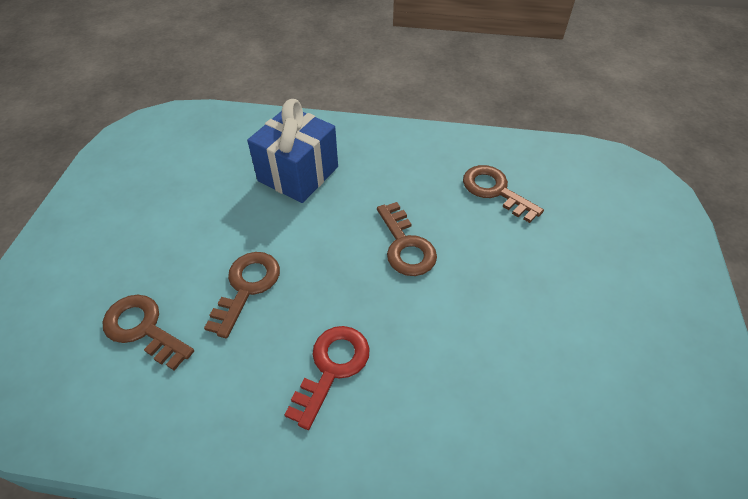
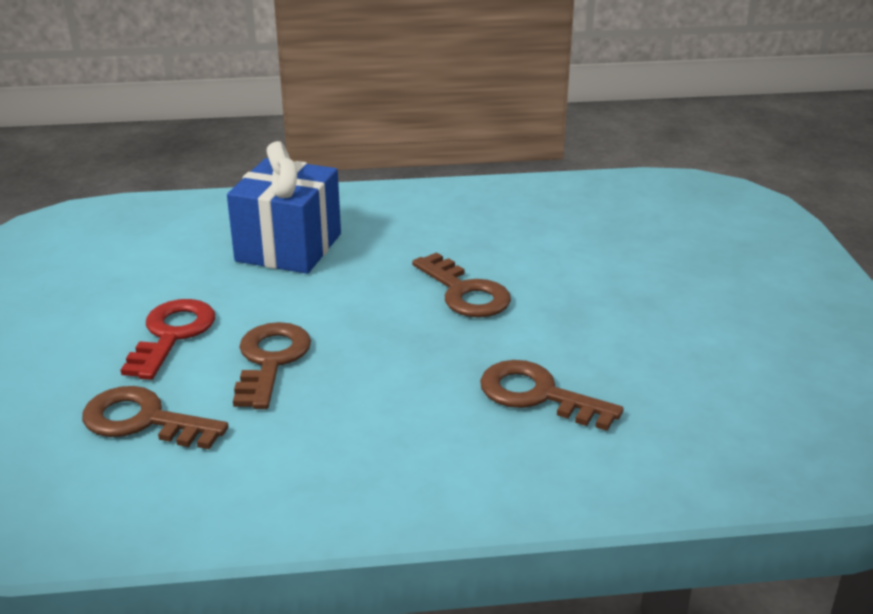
camera: 15 degrees left, 20 degrees down
(332, 367) = (420, 412): red key -> red key (171, 334)
(495, 191) = (556, 229): brown key -> brown key (538, 395)

